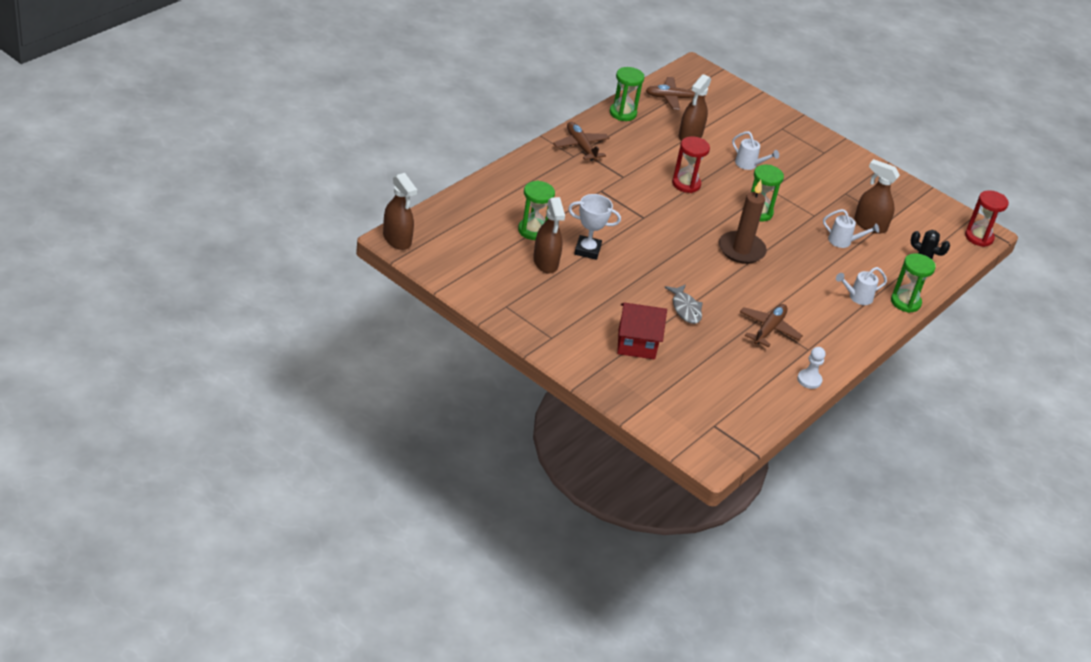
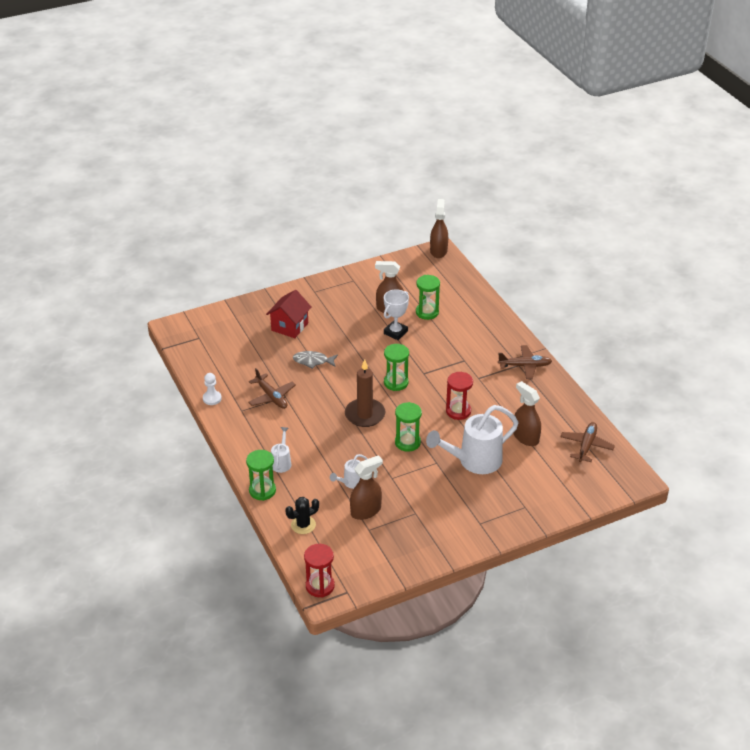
camera: 120 degrees right, 0 degrees up
(397, 239) = (438, 251): brown spray bottle -> brown spray bottle turned 105 degrees clockwise
(623, 113) = (568, 405): green hourglass -> green hourglass (396, 383)
(749, 164) = (474, 461): white watering can -> white watering can, size x2.08

